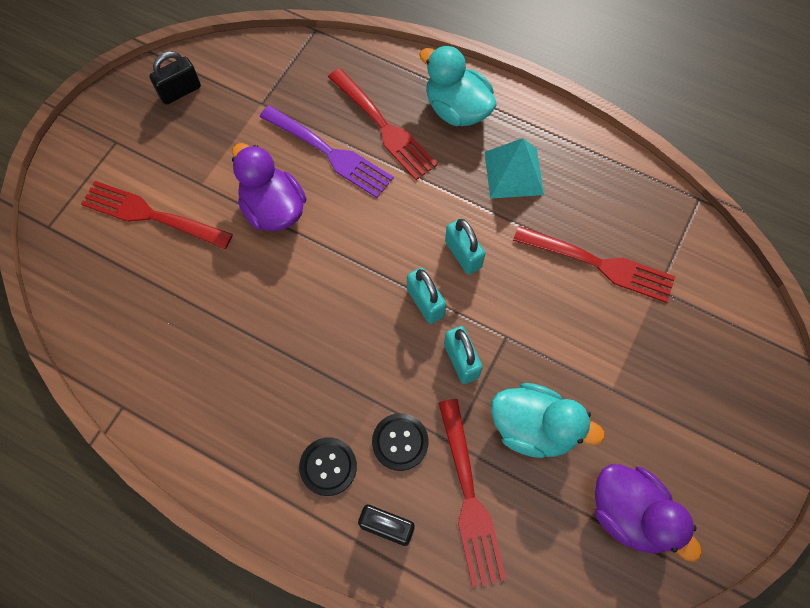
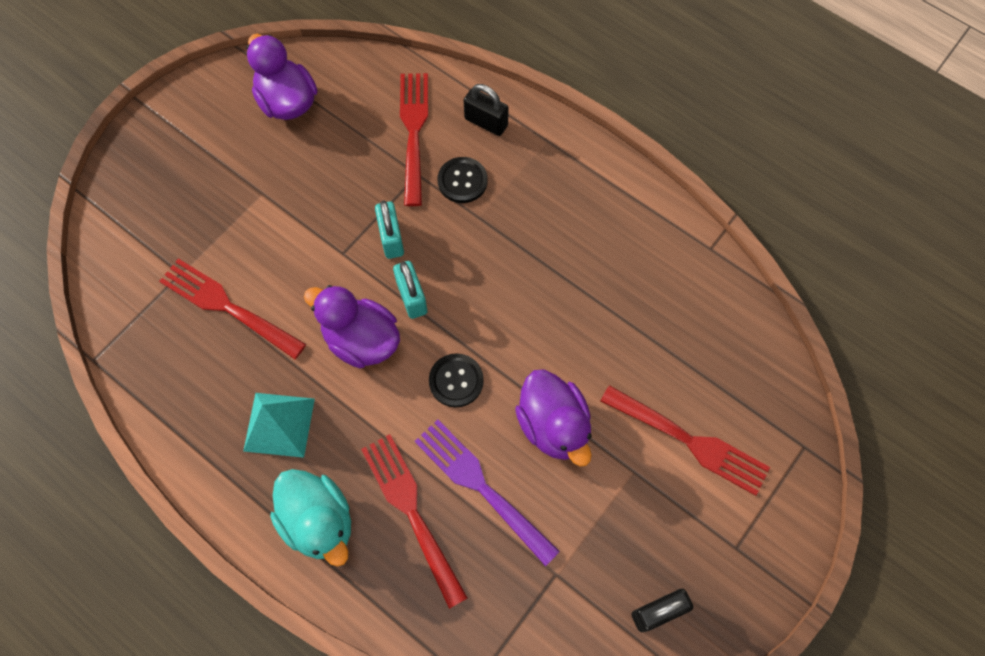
camera: 170 degrees left, 0 degrees up
(328, 466) = (528, 172): black button -> black button (456, 381)
(463, 254) = (361, 340): turquoise padlock -> purple duck
(533, 428) = (343, 174): turquoise duck -> none

